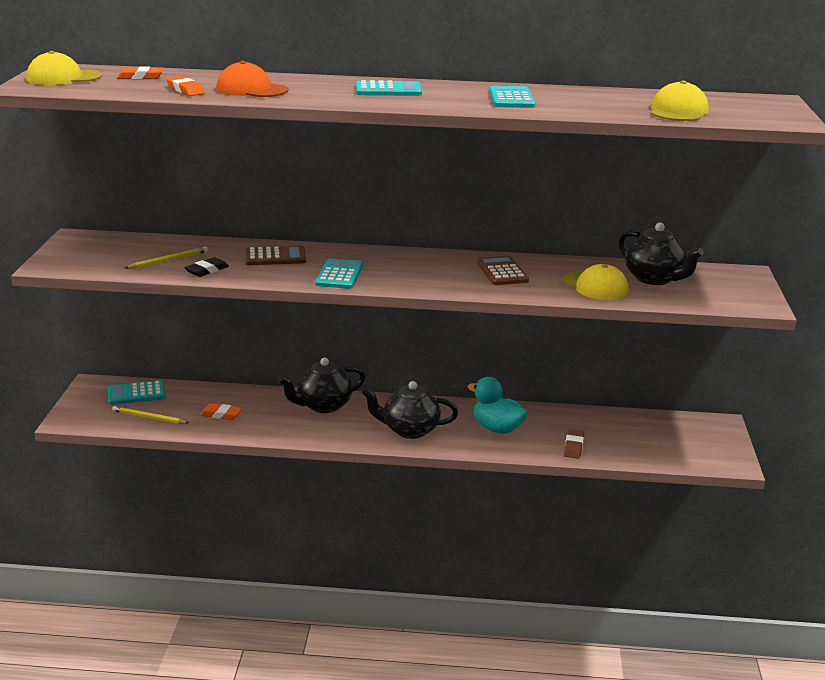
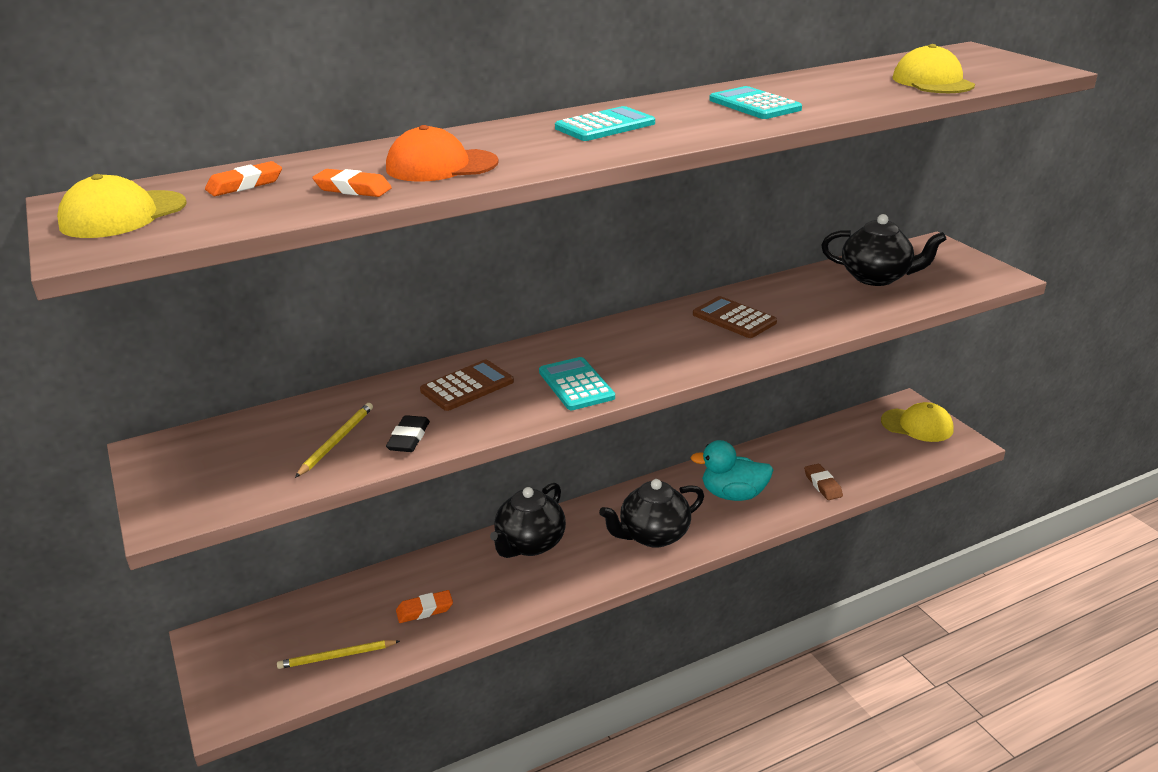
camera: 30 degrees left, 5 degrees up
(136, 393) = (284, 627): turquoise calculator -> none
(595, 286) = (842, 305): yellow cap -> yellow cap (917, 425)

